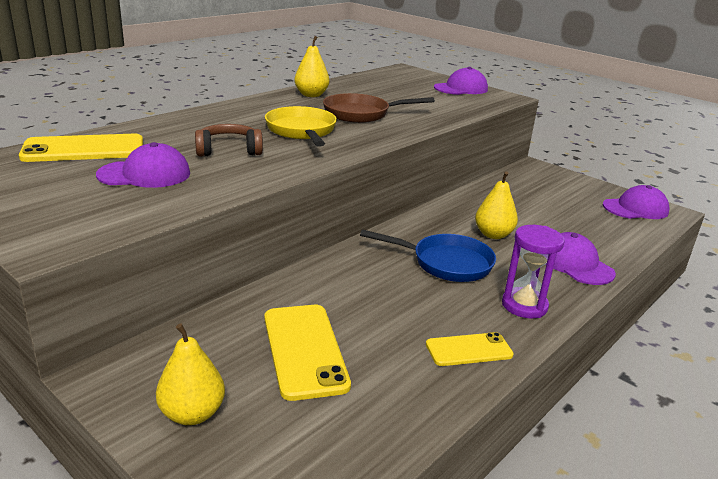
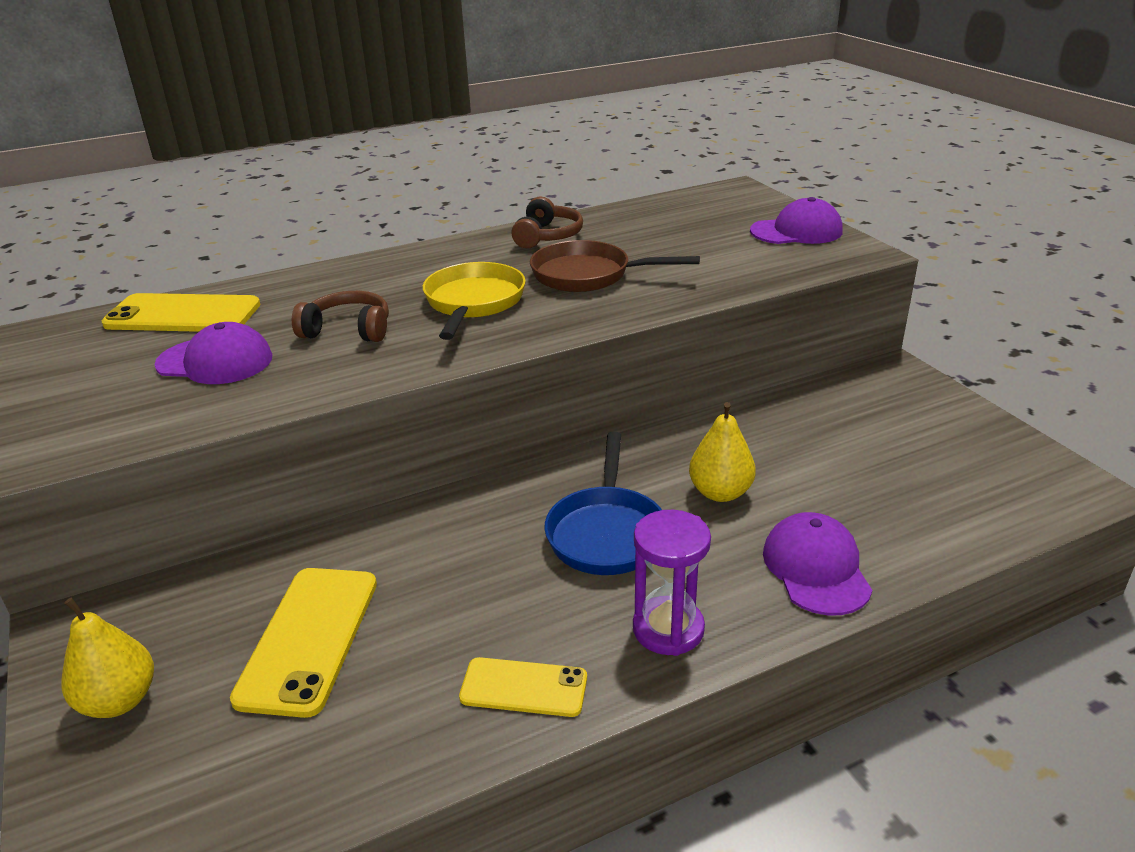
camera: 25 degrees right, 5 degrees up
(311, 95) = (547, 236): yellow pear -> brown headphones
(446, 263) = (606, 533): blue pan -> blue pan turned 60 degrees clockwise
(635, 208) = (1020, 475): purple cap -> none

